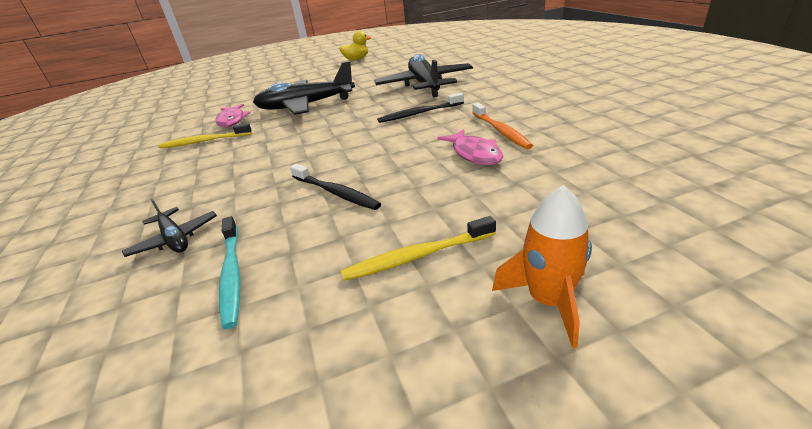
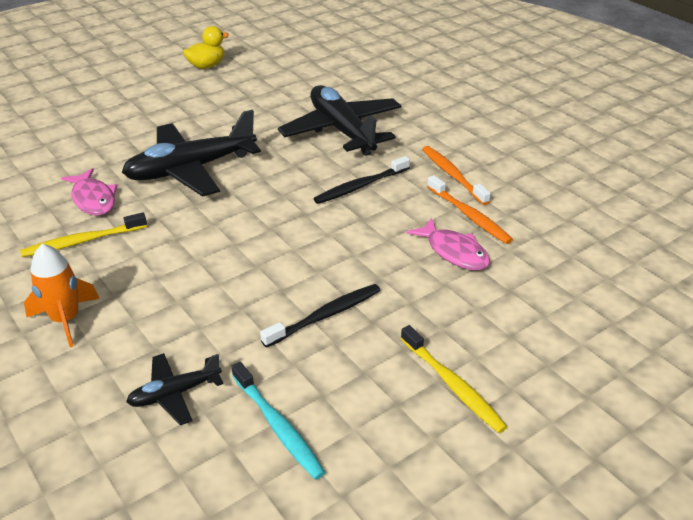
camera: 20 degrees left, 5 degrees up
(175, 239) = (175, 394): black plane -> black plane turned 120 degrees clockwise
(335, 192) = (325, 316): black toothbrush -> black toothbrush turned 60 degrees counterclockwise
(418, 256) = (452, 384): yellow toothbrush -> yellow toothbrush turned 90 degrees counterclockwise
(498, 107) = (453, 175): none -> orange toothbrush
(548, 301) = (576, 414): orange rocket -> orange rocket (66, 320)

